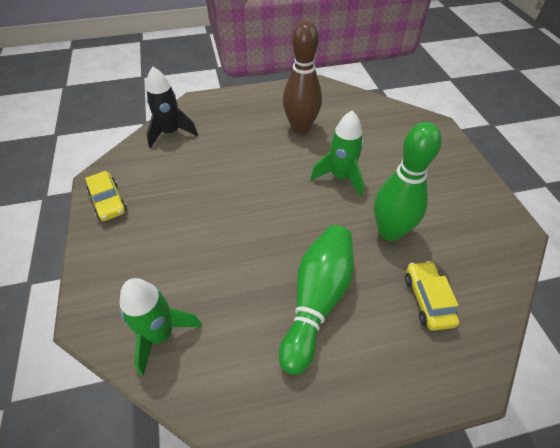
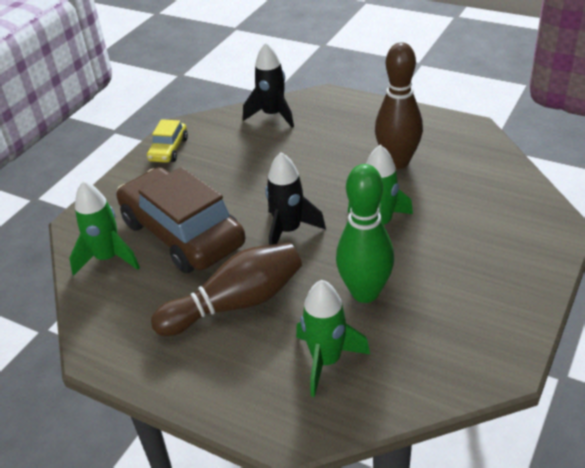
camera: 45 degrees right, 10 degrees down
(205, 268) = (182, 233): none -> brown car
(287, 216) = (288, 231): none -> black rocket
(317, 300) = (236, 304): green bowling pin -> brown bowling pin
(427, 300) = (326, 361): yellow car -> green rocket

